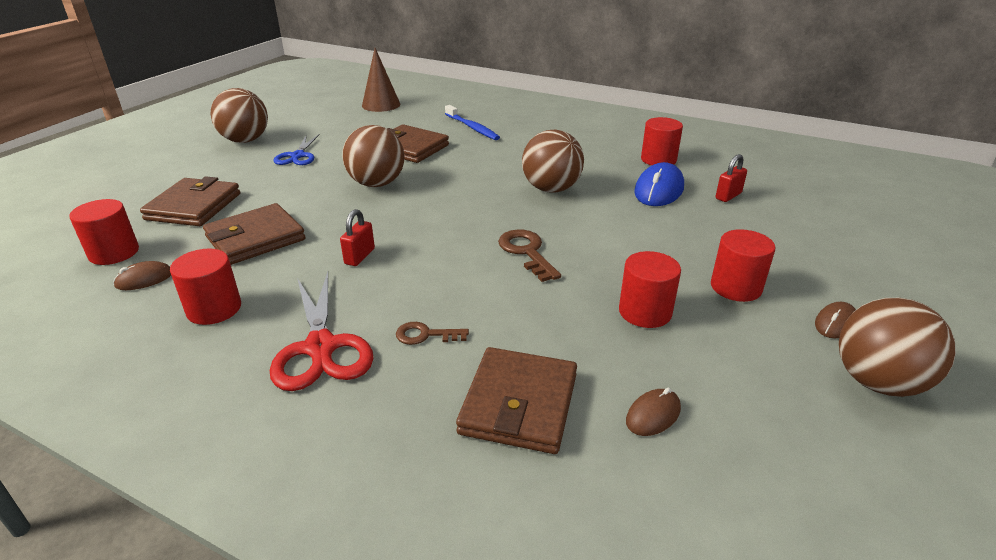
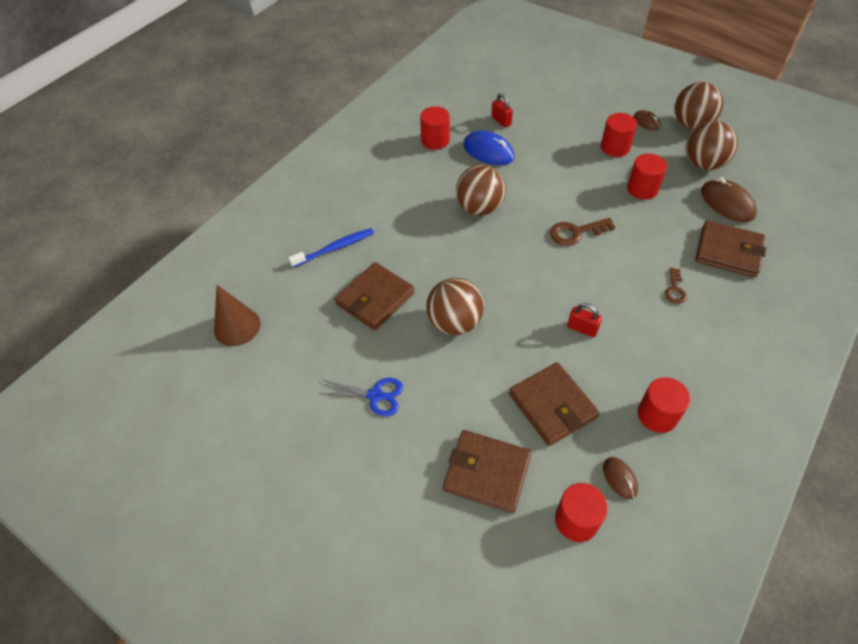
camera: 80 degrees left, 20 degrees up
(245, 140) = (316, 458): brown ball -> brown ball (703, 164)
(321, 347) = (693, 343): red scissors -> none
(653, 415) = (727, 203): brown mouse -> brown mouse, size x1.79

